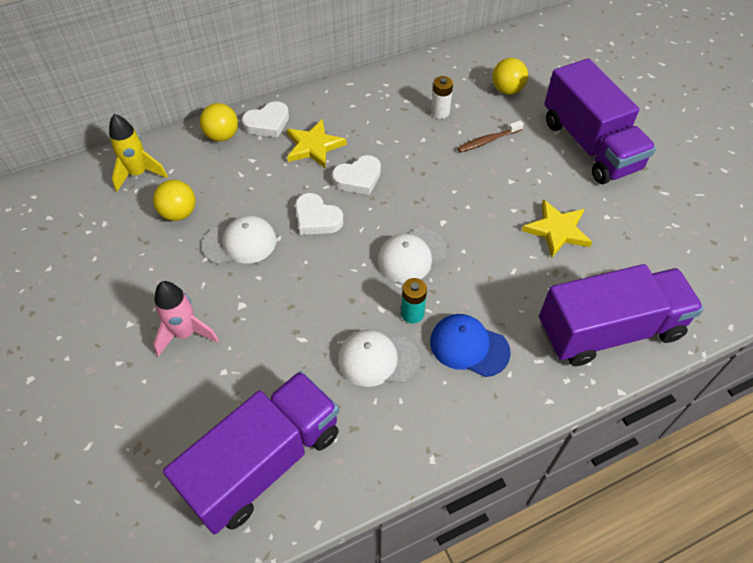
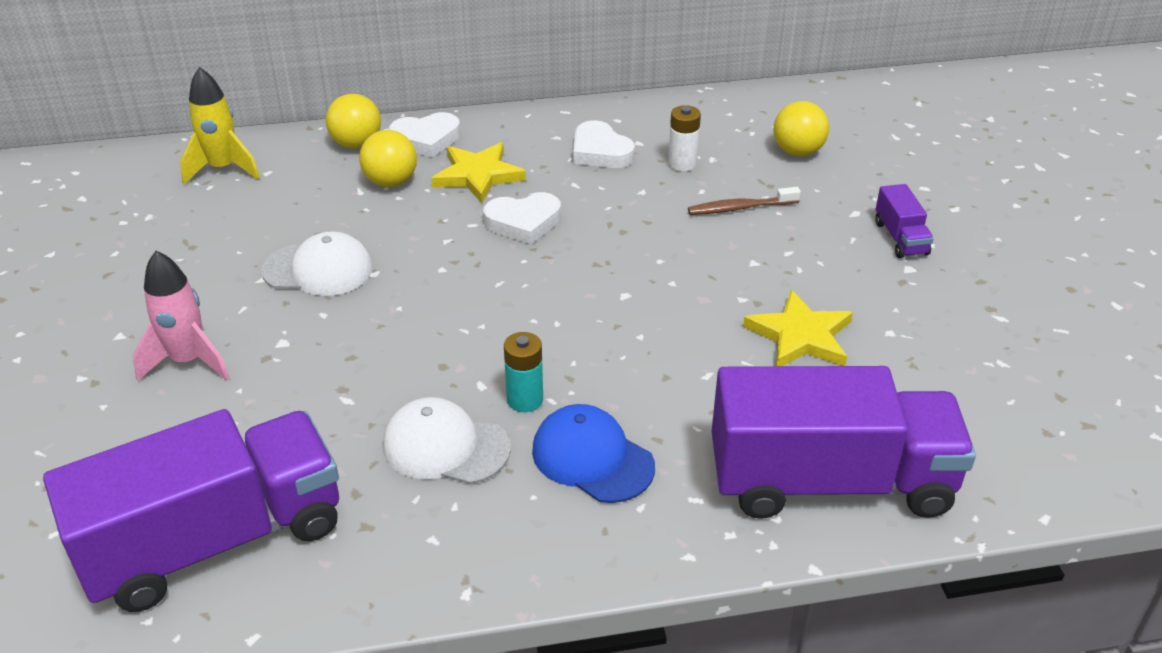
camera: 15 degrees right, 15 degrees down
(179, 213) = (253, 221): yellow ball -> yellow ball (391, 182)
(317, 218) = (440, 259): white heart -> white heart (600, 152)
(412, 255) = (558, 328): white cap -> none
(590, 145) = (900, 238): purple truck -> purple truck, size x0.41

